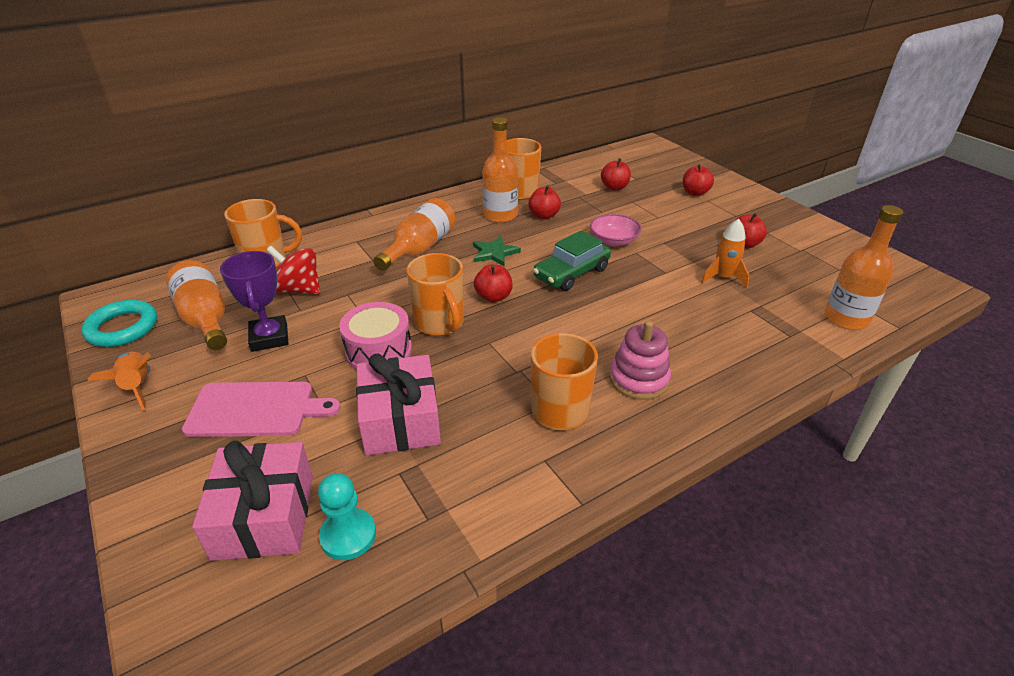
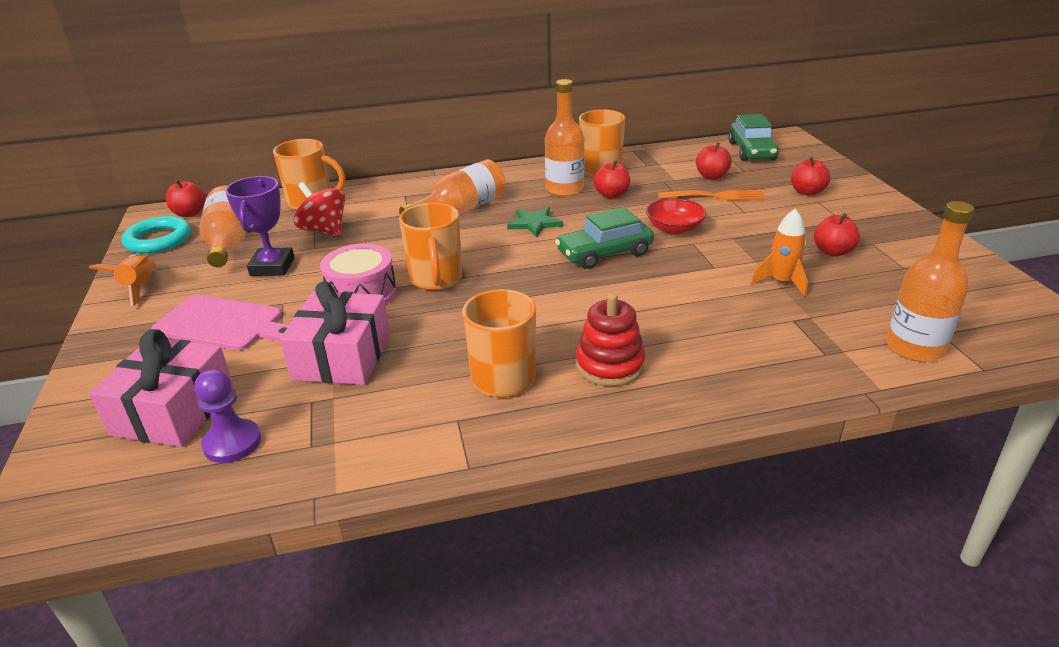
camera: 20 degrees right, 5 degrees down
(348, 535) = (232, 443): turquoise pawn -> purple pawn
(493, 297) = (506, 263): red apple -> red apple (190, 213)
(613, 241) = (674, 228): pink bowl -> red bowl
(628, 206) = (716, 196): none -> orange fork
(631, 159) = (751, 151): none -> green car
(639, 379) = (610, 365): pink stacking toy -> red stacking toy

